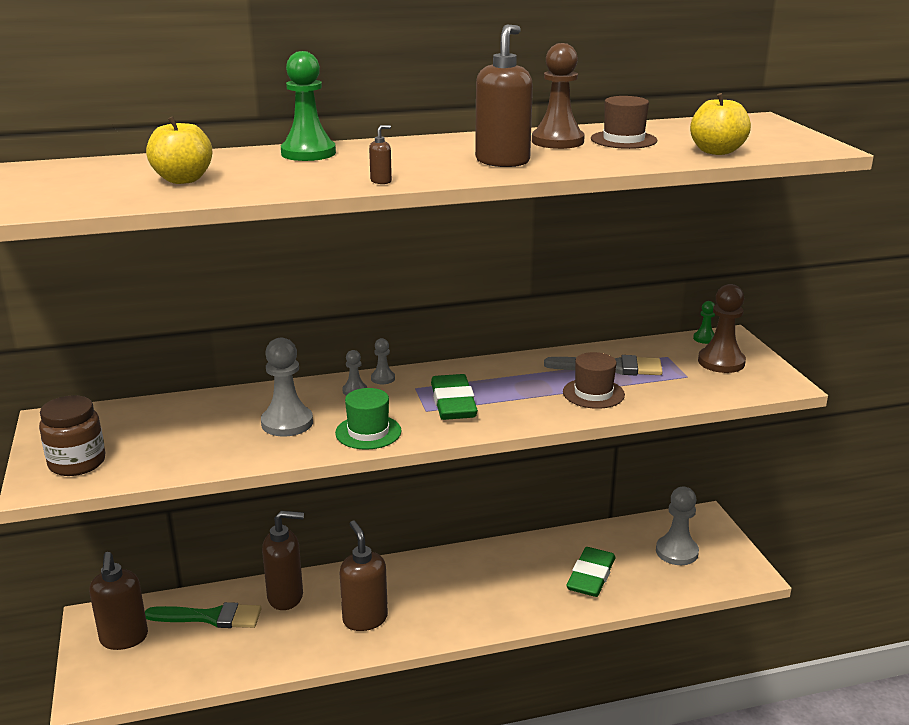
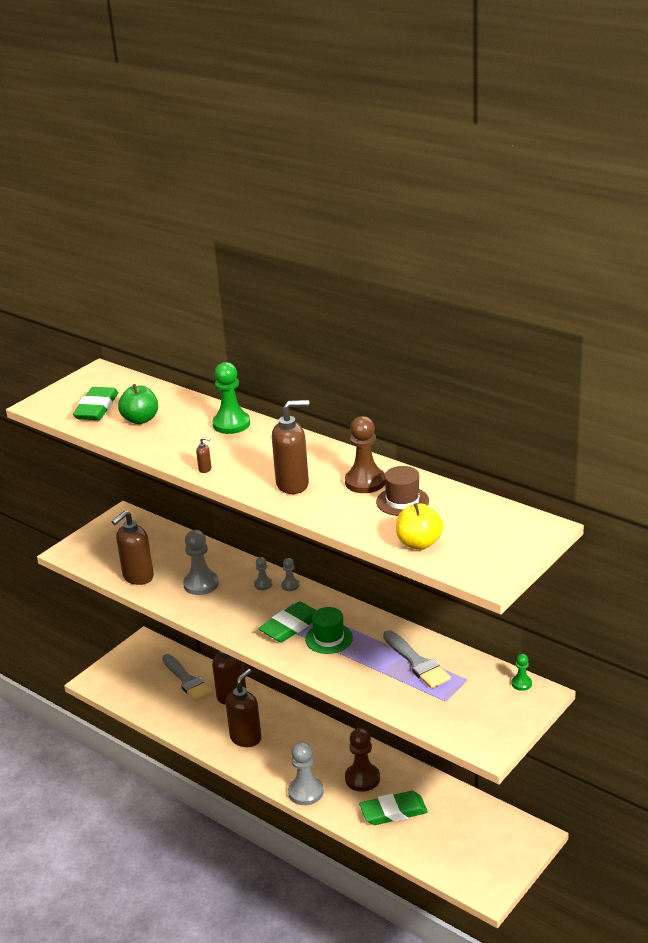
camera: 55 degrees right, 5 degrees up
(77, 463) = (94, 549): brown jar -> none
(89, 190) = (96, 408): none -> green eraser
(124, 639) = (141, 663): brown soap dispenser -> brown soap dispenser (138, 577)
(183, 180) = (140, 419): yellow apple -> green apple
(210, 617) = (187, 680): green brush -> grey brush
(368, 432) = (222, 615): green hat -> green hat (329, 638)
(593, 393) = (369, 672): brown hat -> none
(676, 552) = (471, 841): grey pawn -> grey pawn (305, 792)
(721, 362) = (489, 706): brown pawn -> brown pawn (362, 778)

